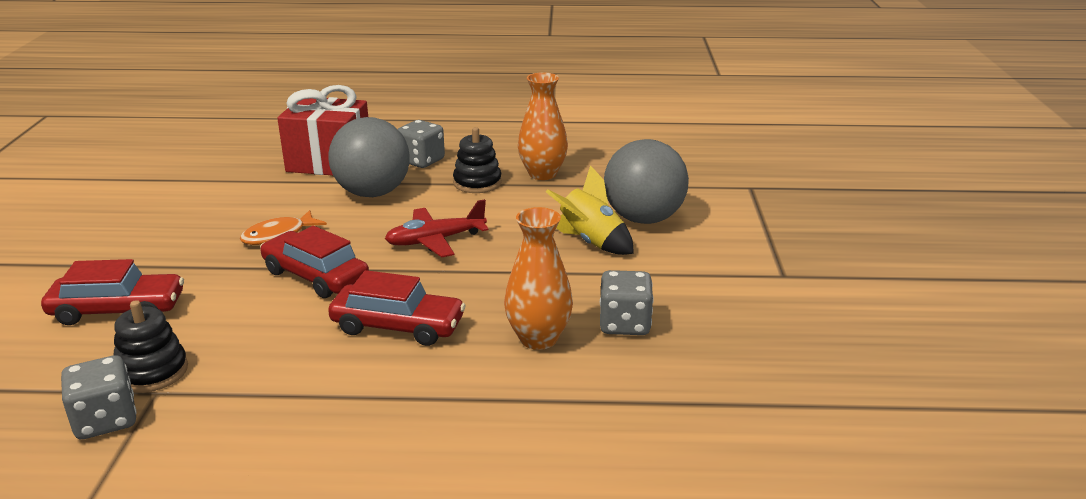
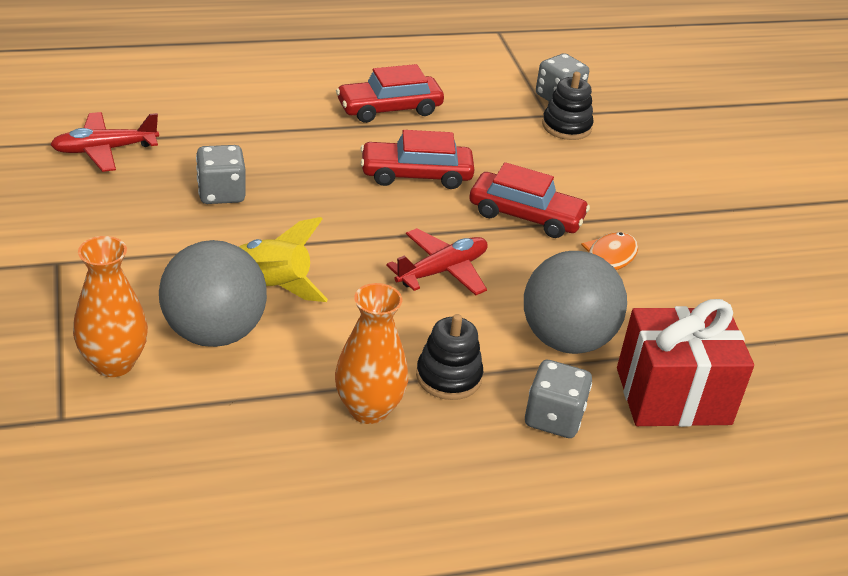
camera: 160 degrees right, 10 degrees up
(118, 310) = (653, 168): red car -> red car (389, 108)
(538, 338) = (293, 174): orange vase -> orange vase (114, 363)
(763, 388) = (105, 150): none -> red plane

